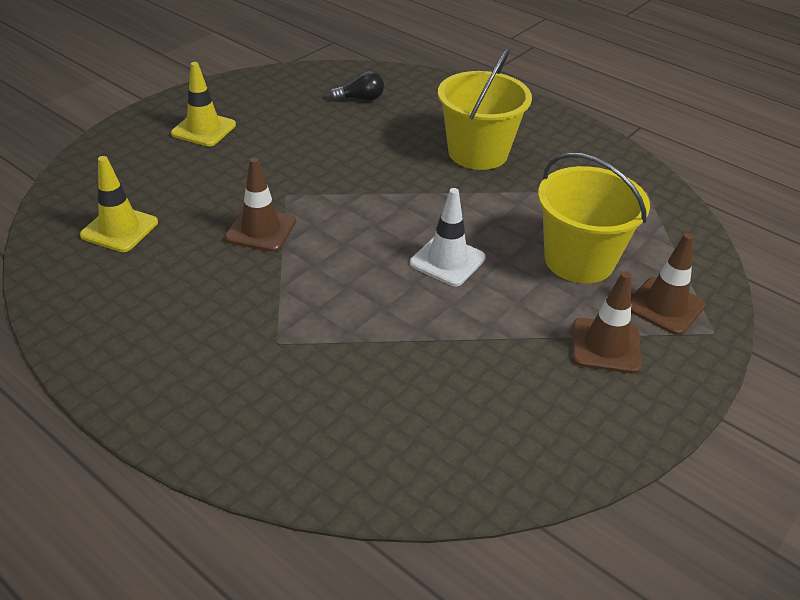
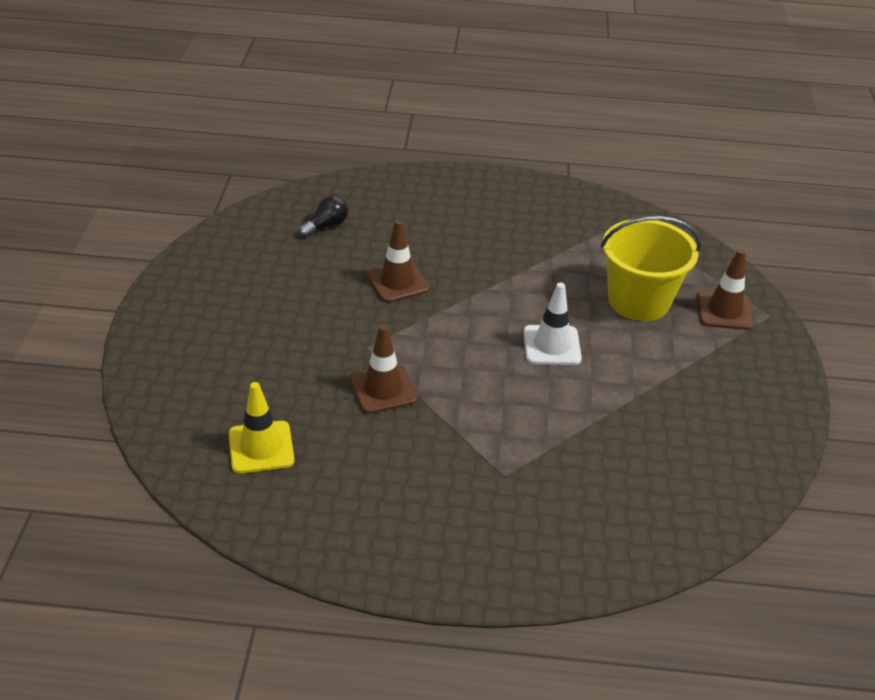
camera: 35 degrees left, 0 degrees up
(203, 129) = (219, 317): yellow traffic cone -> none
(478, 153) = (476, 239): yellow bucket -> none
(605, 346) = (717, 360): brown traffic cone -> brown traffic cone (397, 282)

